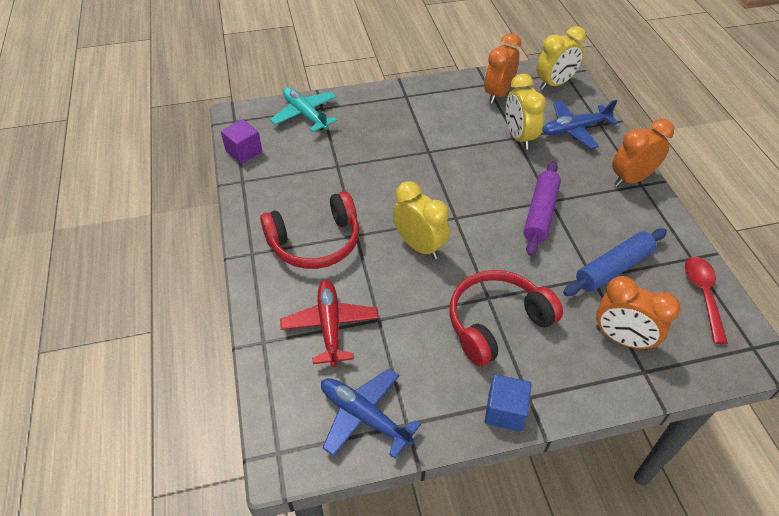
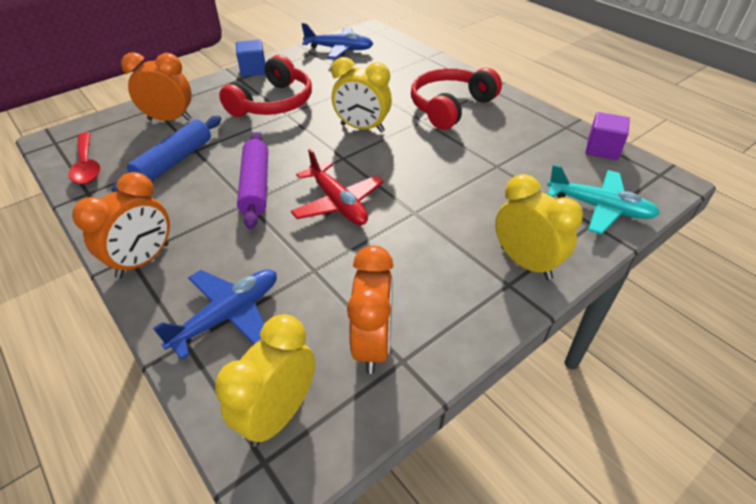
camera: 155 degrees right, 5 degrees down
(330, 325) = (393, 73): red plane -> red plane (338, 203)
(519, 137) = (309, 271): yellow clock -> yellow clock (525, 263)

